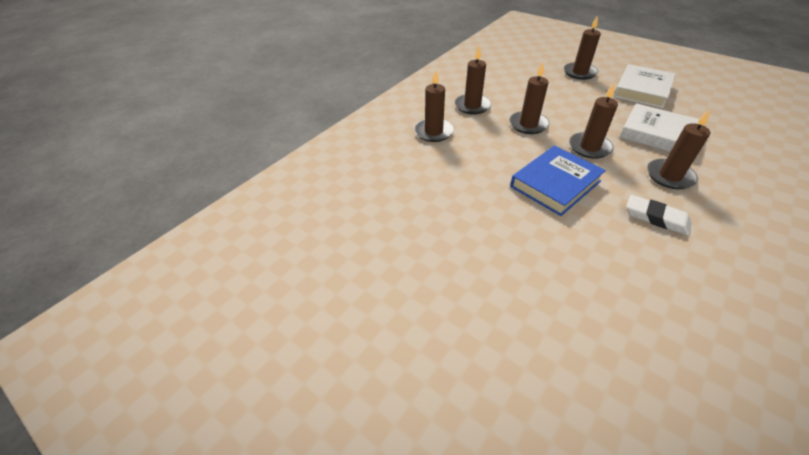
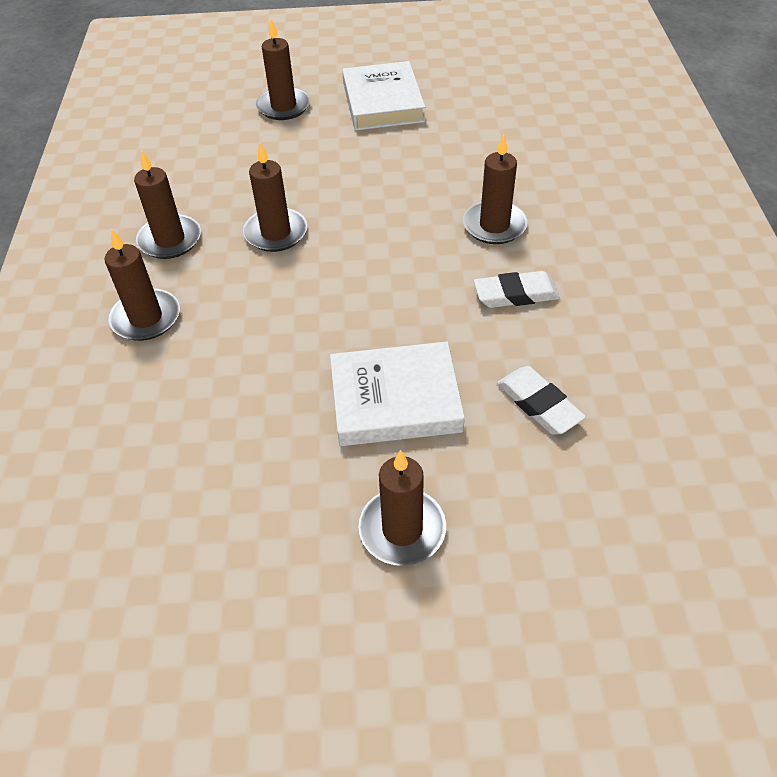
camera: 40 degrees left, 5 degrees up
(555, 184) = (376, 311): blue book -> none
(589, 147) = (379, 230): brown candle -> brown candle (402, 529)
(624, 284) = (539, 404): none -> white eraser
(658, 134) = (445, 167): white book -> white book (395, 399)

